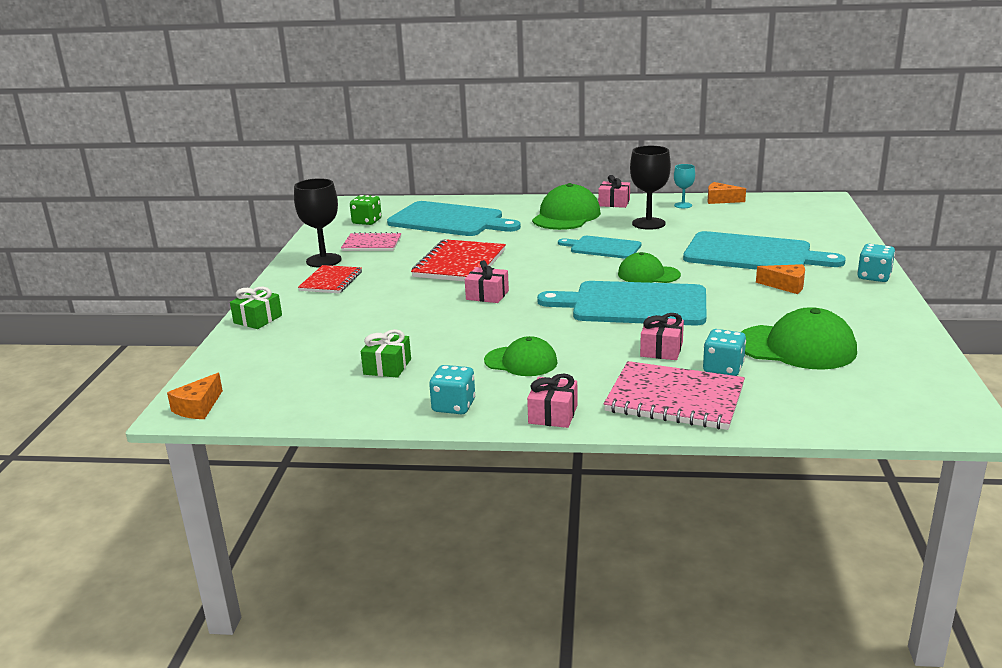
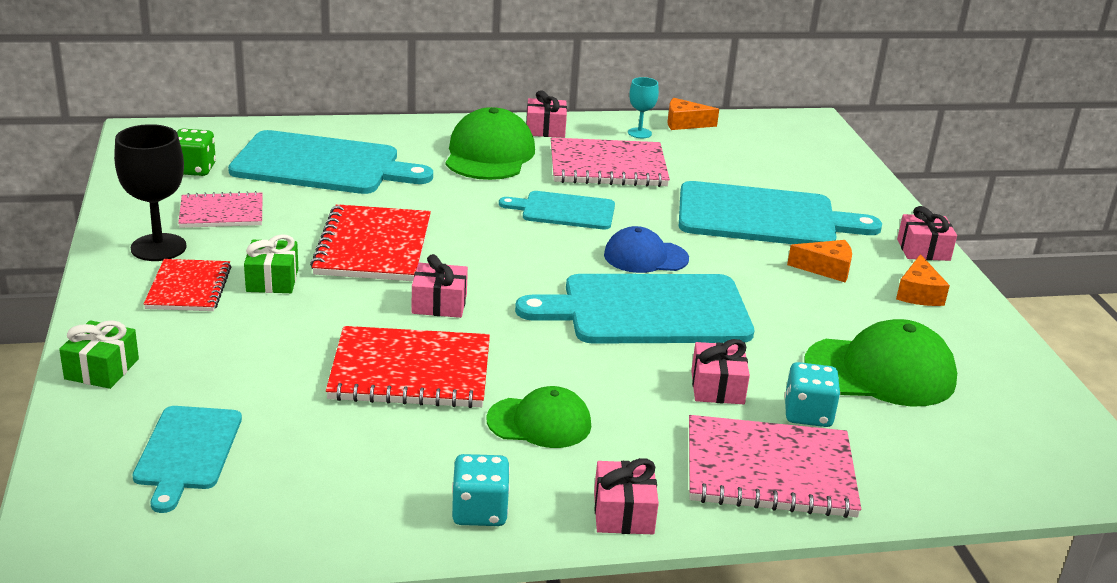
camera: 20 degrees left, 5 degrees up
(198, 407) = (81, 552): orange cheese -> orange cheese (918, 293)
(286, 363) = (187, 451): none -> turquoise cutting board
(387, 366) = (350, 447): green gift -> green gift (272, 280)
(448, 330) = (410, 371): none -> red notebook
(648, 223) = (607, 166): black goblet -> pink notebook
(648, 274) = (645, 257): green cap -> blue cap
(874, 277) = (923, 250): turquoise dice -> pink gift

